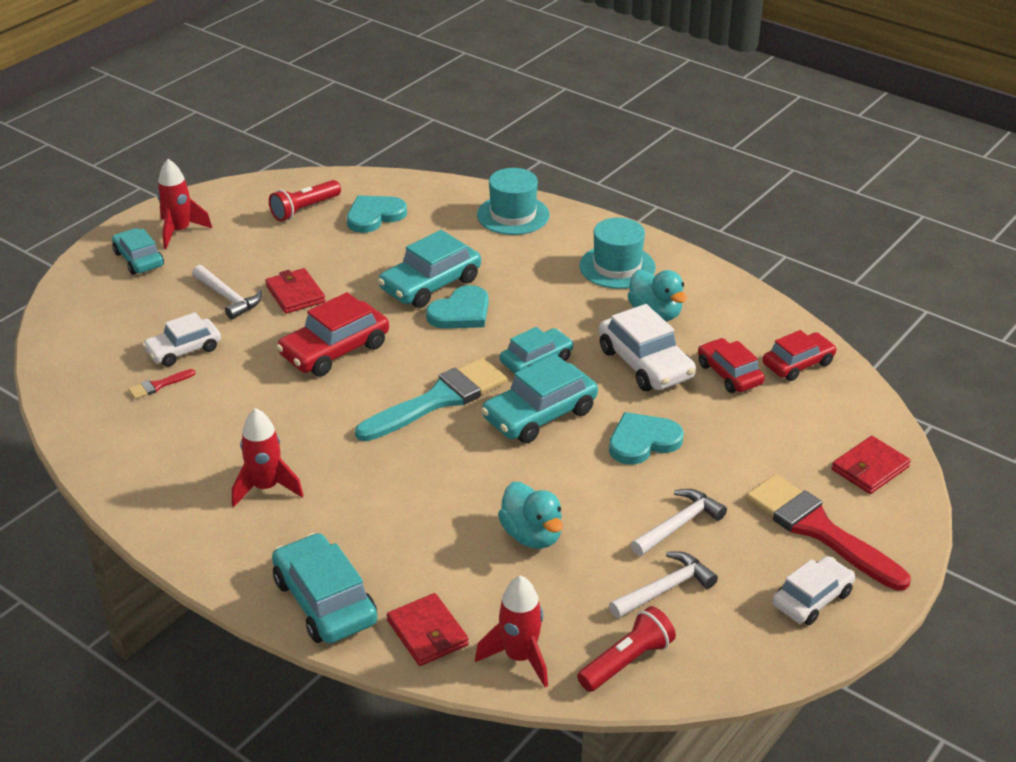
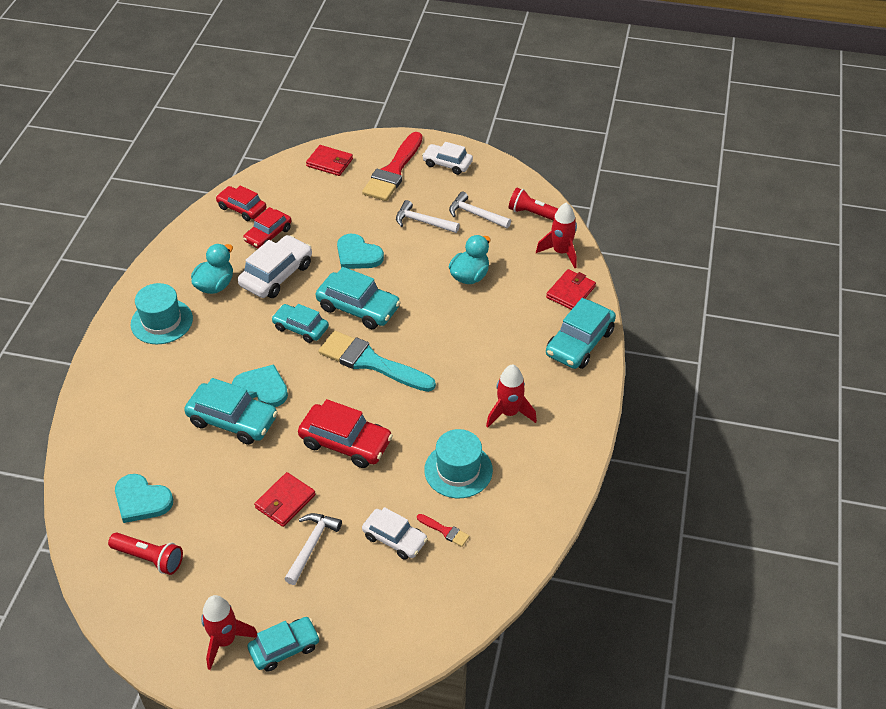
camera: 115 degrees left, 10 degrees up
(139, 259) = (284, 648): turquoise car -> turquoise car turned 150 degrees counterclockwise
(513, 215) = (106, 406): turquoise hat -> turquoise hat (458, 470)

